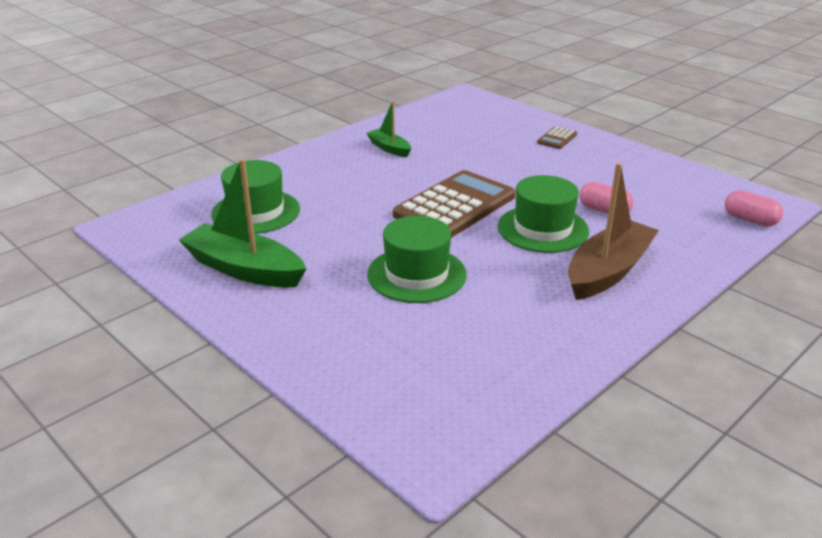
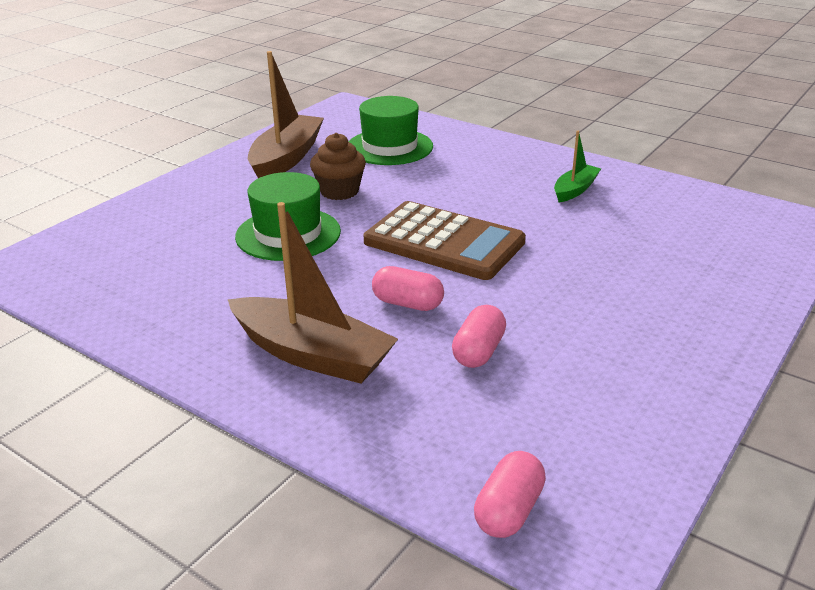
camera: 80 degrees right, 0 degrees up
(244, 269) = (286, 158): green boat -> brown boat
(341, 244) = (339, 191): none -> brown cupcake
(543, 229) = (407, 303): green hat -> pink capsule
(557, 138) = (706, 306): brown calculator -> none

